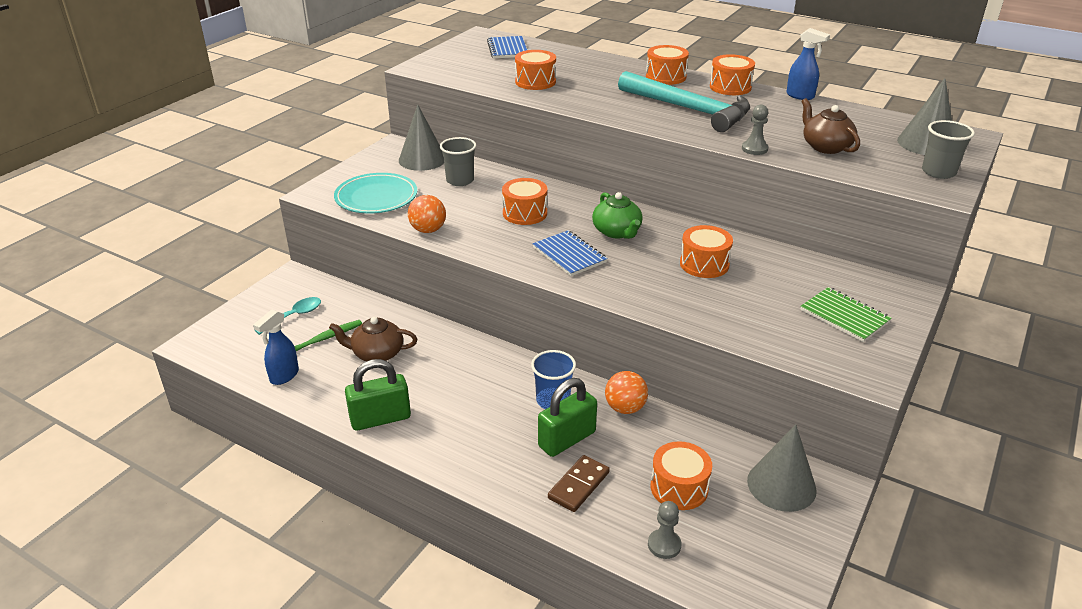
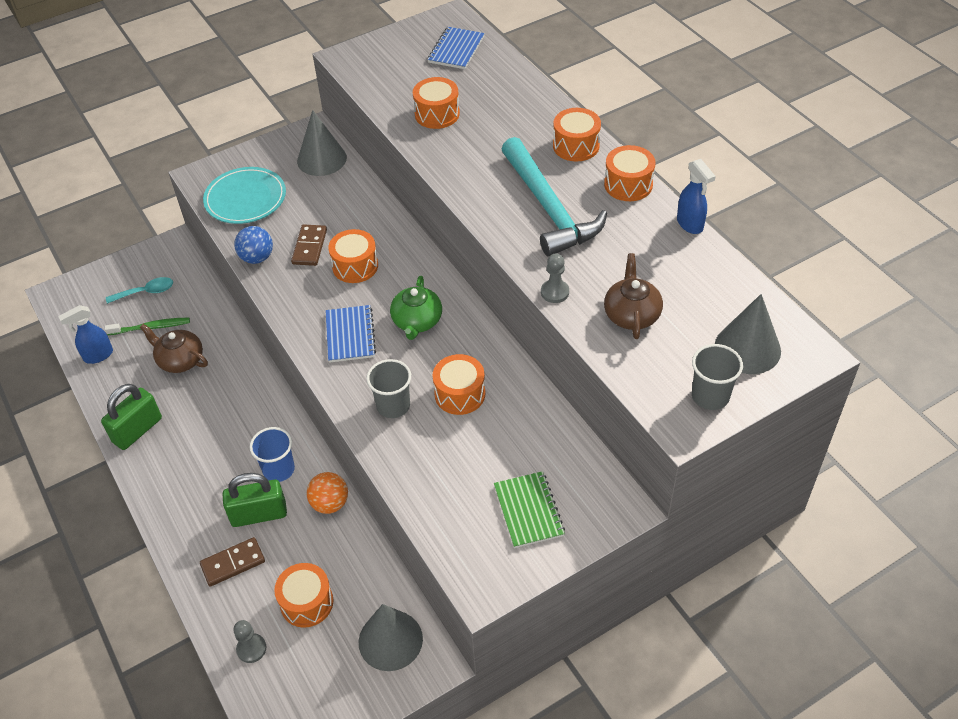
camera: 30 degrees right, 15 degrees up
(380, 418) = (137, 430): green padlock -> green padlock turned 60 degrees counterclockwise
(428, 230) = (257, 258): orange ball -> blue ball
(460, 180) = (332, 201): grey cup -> grey cup (393, 406)
(470, 212) = (310, 247): none -> brown domino

